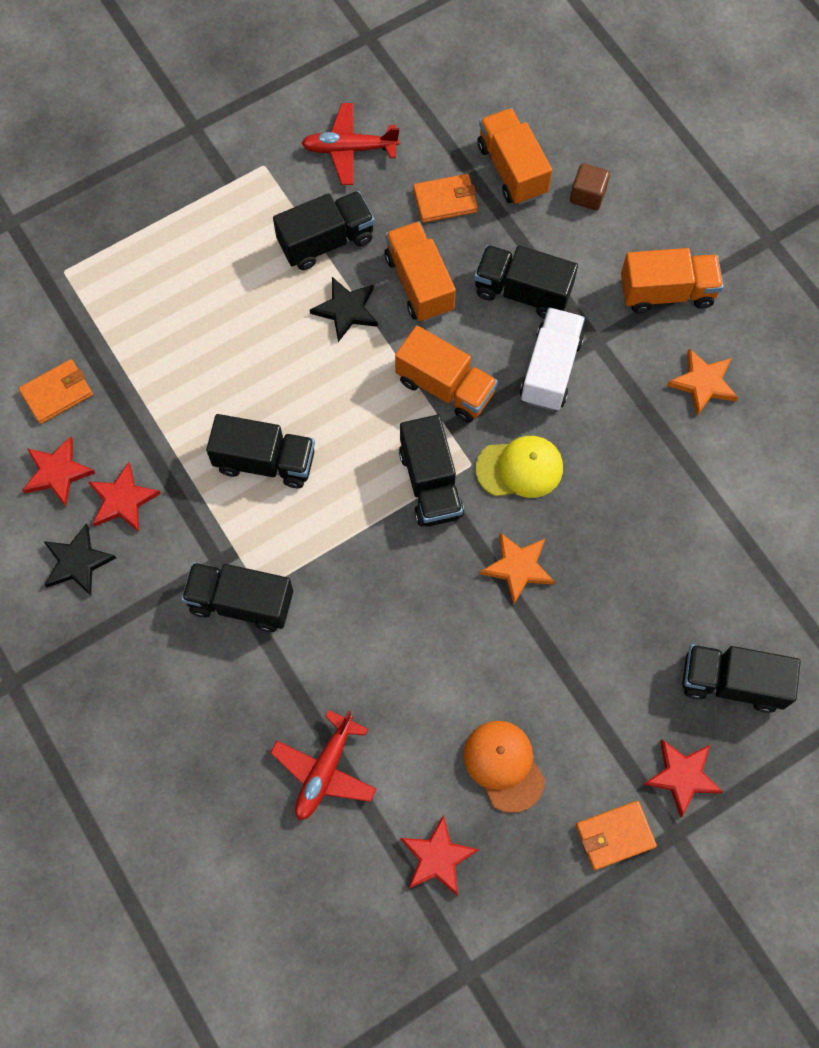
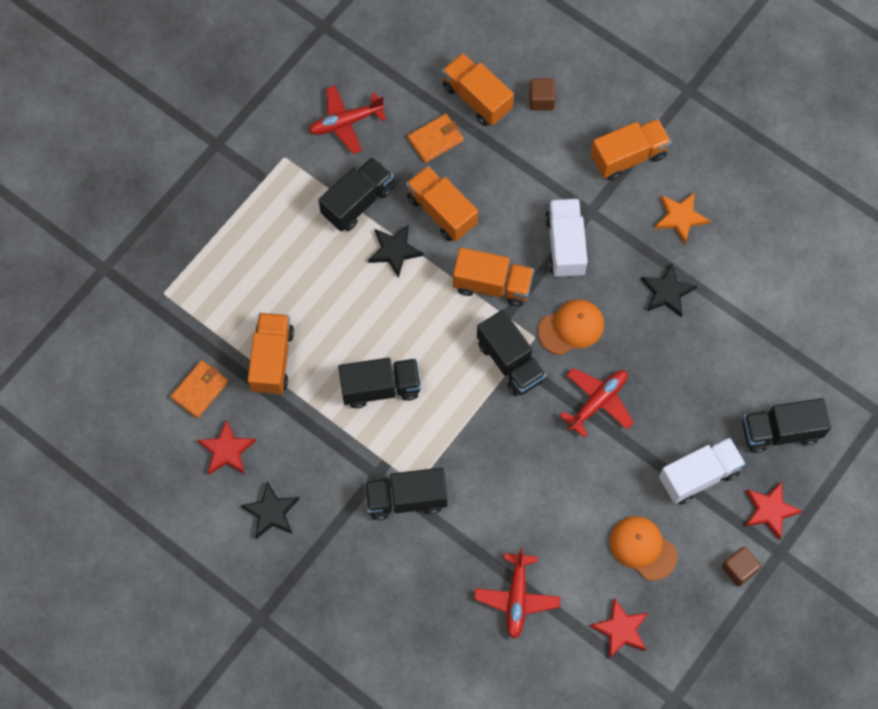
camera: 20 degrees left, 0 degrees up
(123, 500) = (285, 454): red star -> none
(153, 387) = (272, 360): none -> orange truck
(518, 567) = (598, 402): orange star -> red plane
(520, 468) = (571, 327): yellow cap -> orange cap
(522, 292) = (521, 192): black truck -> none
(608, 700) = (698, 475): none -> white truck
(614, 836) = (738, 569): orange wallet -> brown cube
(653, 465) = (667, 292): none -> black star

